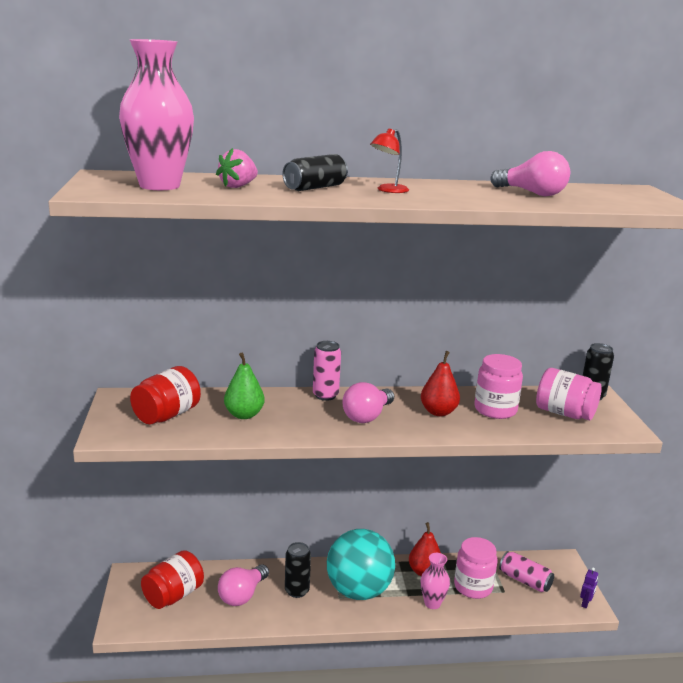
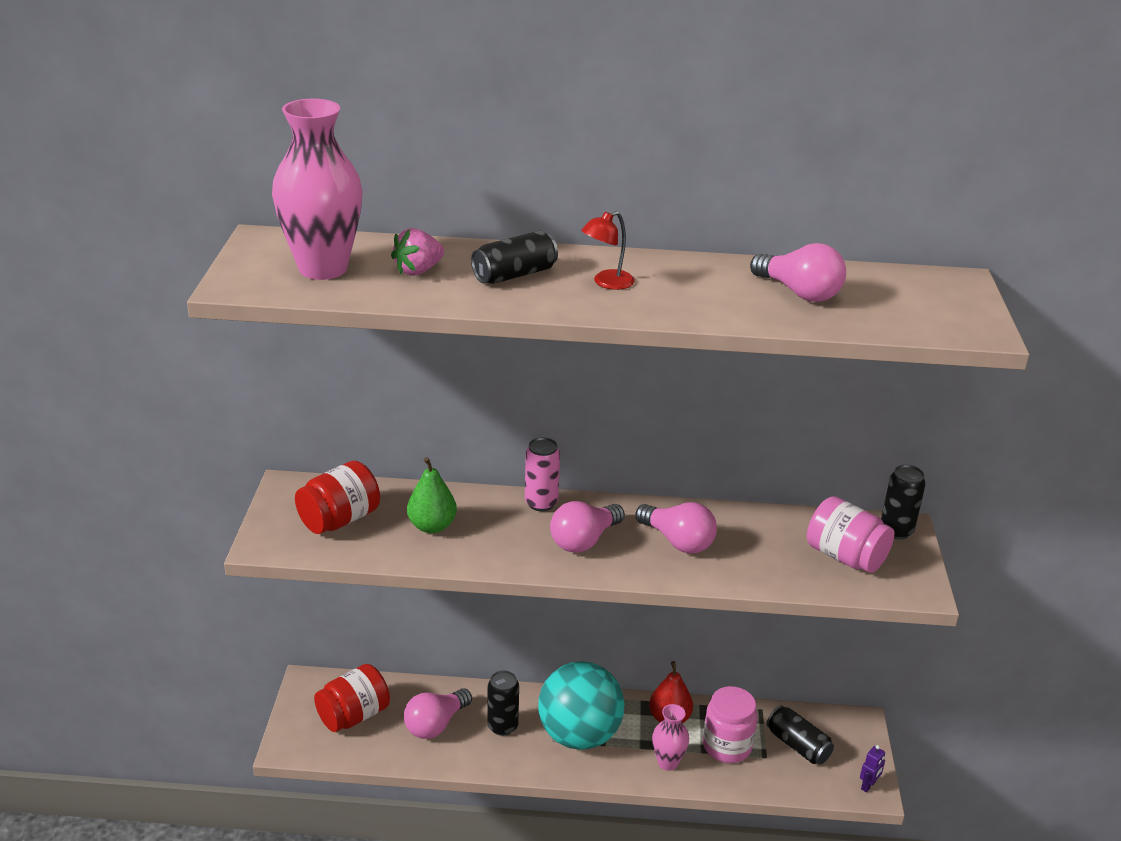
camera: 10 degrees right, 10 degrees up
(438, 412) = (677, 541): red pear -> pink light bulb
(495, 410) = (754, 543): pink jar -> none
(524, 581) = (798, 745): pink can -> black can

